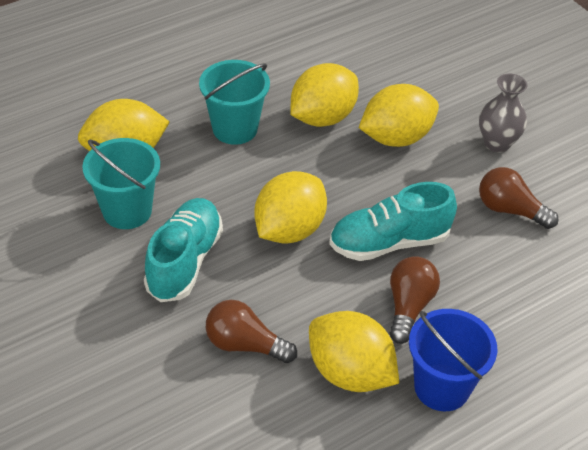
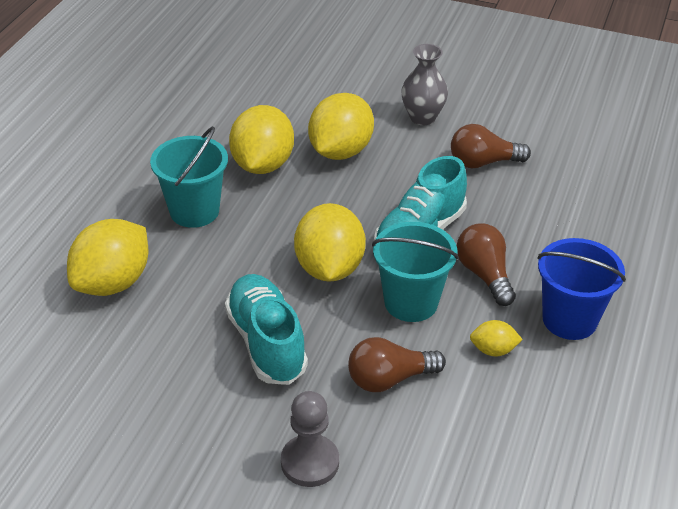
camera: 35 degrees left, 5 degrees down
(124, 370) = (310, 462): none -> grey pawn
(127, 211) = (168, 330): turquoise bucket -> turquoise bucket (411, 302)
(350, 373) = (493, 350): yellow lemon -> yellow lemon, size x0.47

